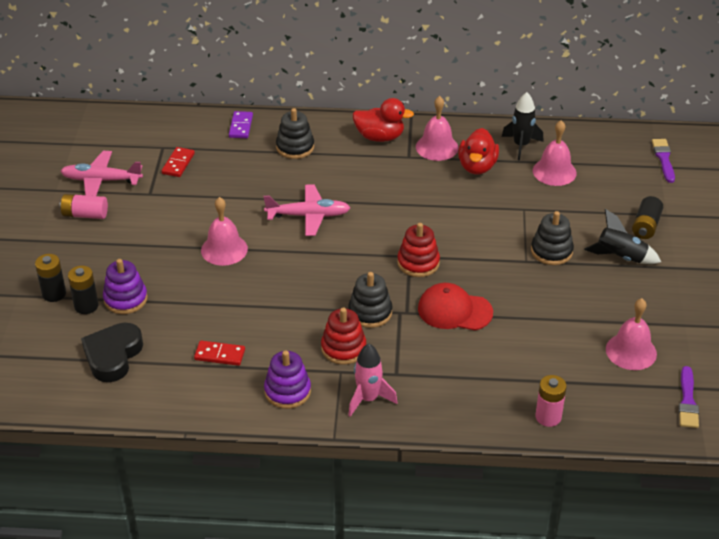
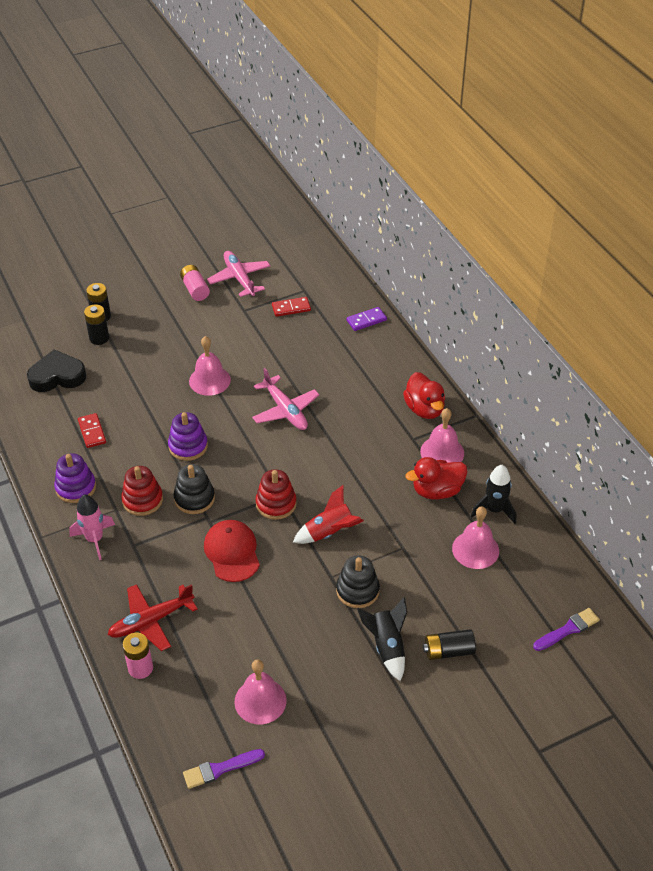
camera: 60 degrees right, 5 degrees up
(125, 299) = (119, 354): purple stacking toy -> purple stacking toy (188, 446)
(295, 147) = (366, 363): black stacking toy -> none
(476, 243) = (329, 532): none -> red rocket
(498, 391) = (151, 621): none -> red plane

